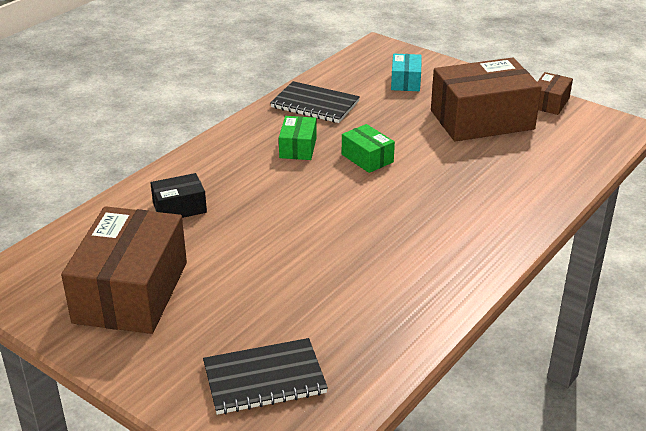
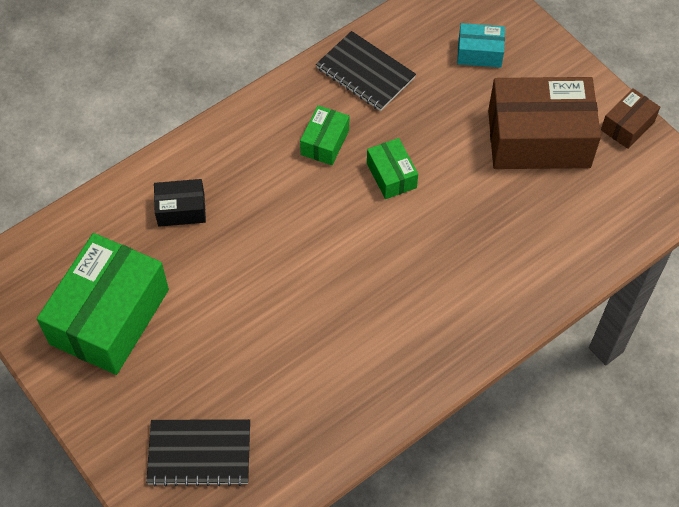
camera: 15 degrees right, 25 degrees up
(131, 292) = (109, 316): brown box -> green box
(405, 81) = (479, 53): turquoise box -> turquoise box turned 75 degrees clockwise

